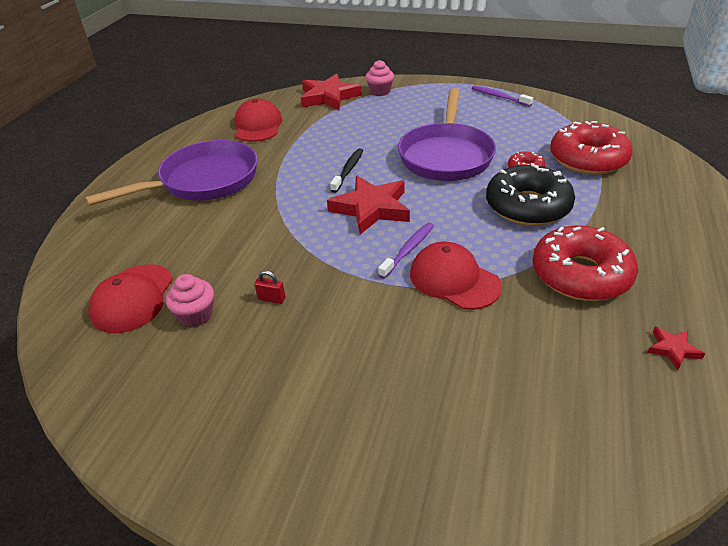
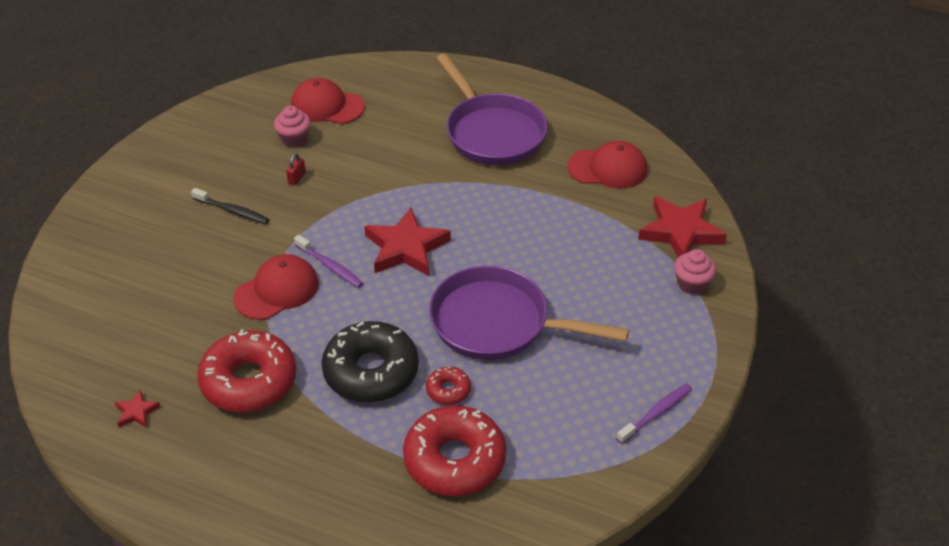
camera: 95 degrees right, 5 degrees up
(348, 170) = (485, 237): black toothbrush -> black toothbrush (232, 211)

